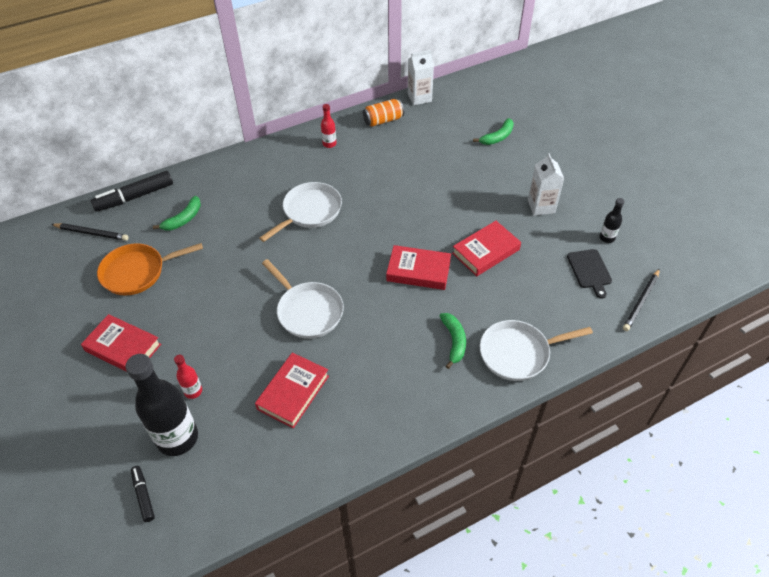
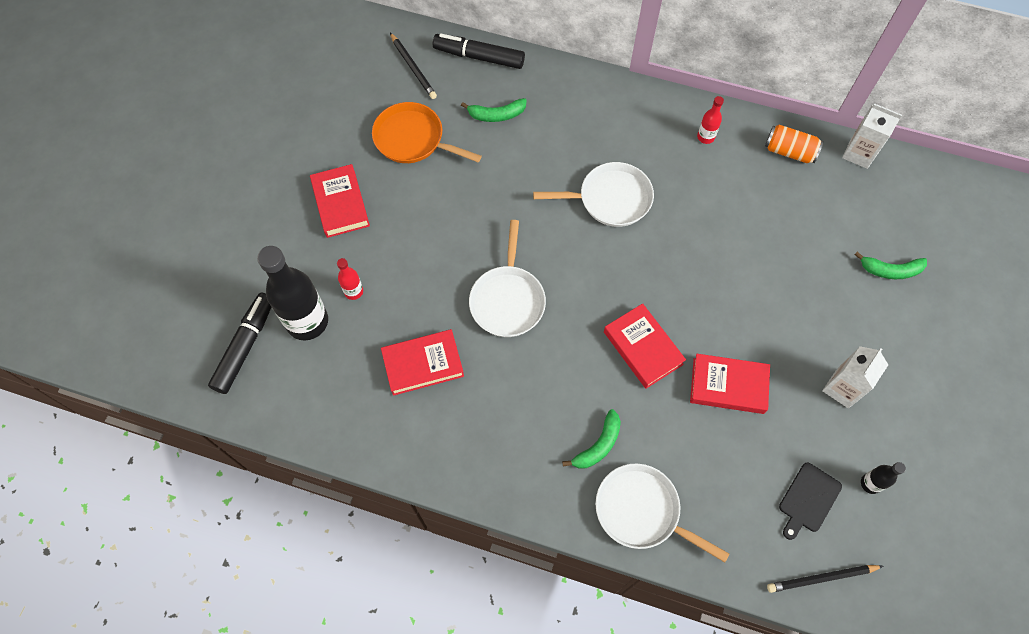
camera: 45 degrees right, 15 degrees up
(143, 495) = (245, 346): black marker -> black marker, size x1.84

